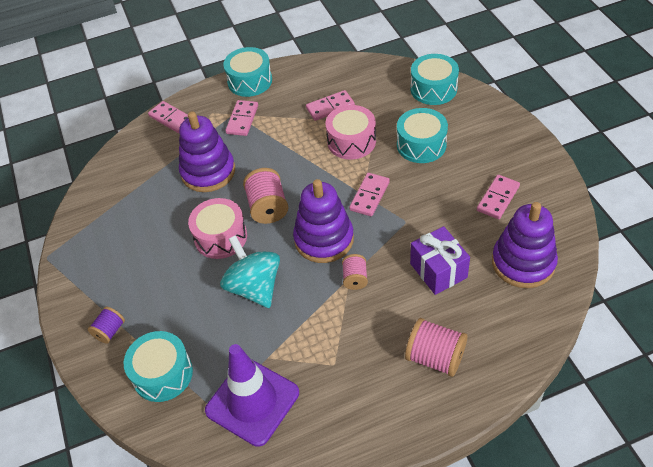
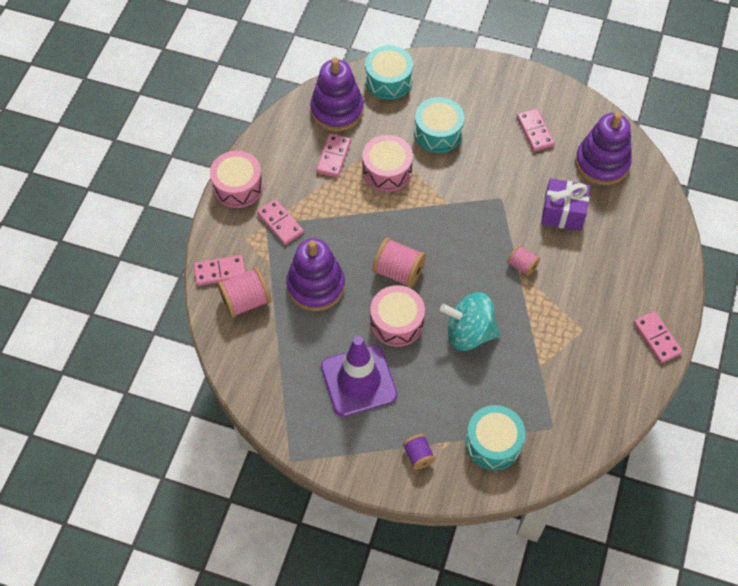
camera: 55 degrees left, 10 degrees up
(250, 81) = (238, 187): turquoise drum -> pink drum
(252, 401) = (568, 400): purple traffic cone -> purple traffic cone (358, 381)
(324, 239) = (467, 258): purple stacking toy -> purple stacking toy (337, 110)
(369, 196) = (454, 201): pink domino -> pink domino (657, 338)
(435, 357) = (629, 269): pink spool -> pink spool (246, 301)

